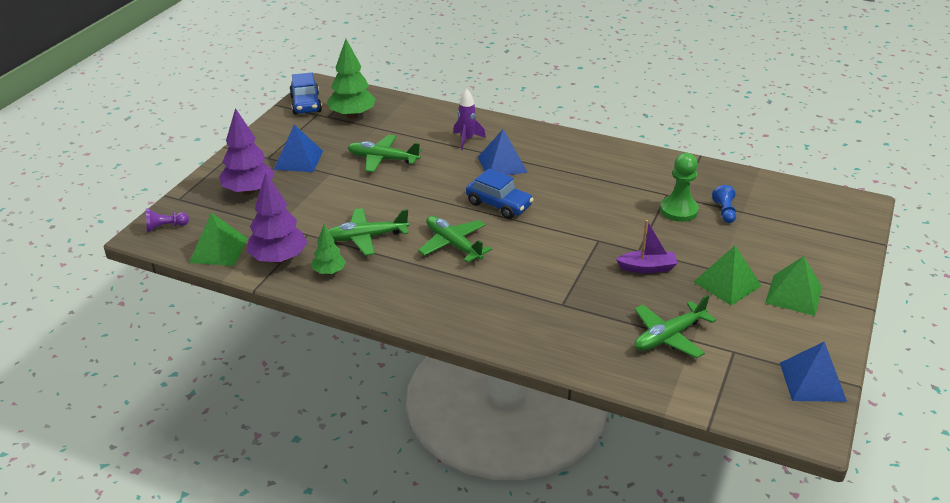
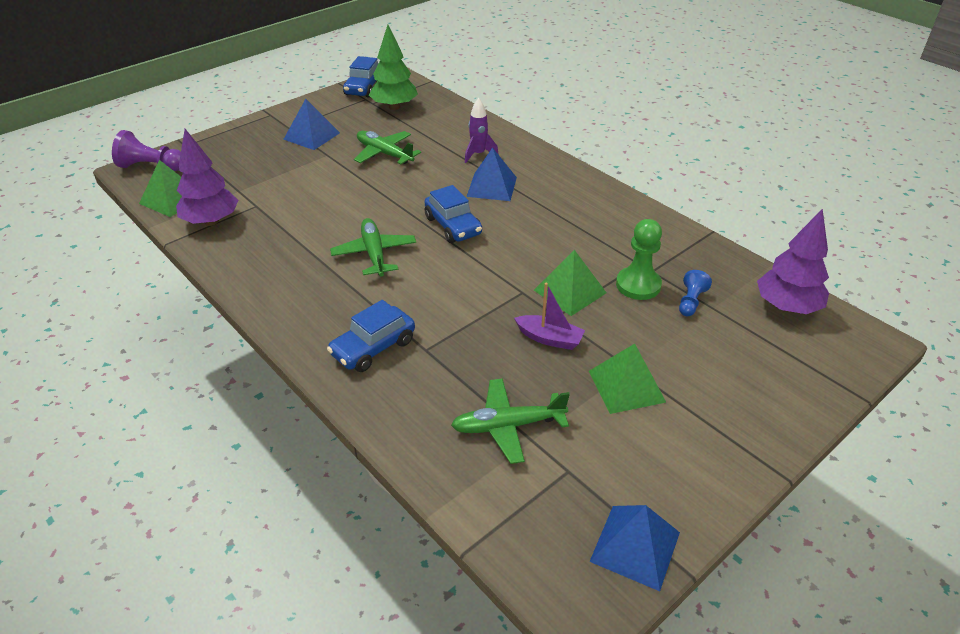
camera: 25 degrees right, 5 degrees up
(165, 227) = (151, 167): purple pawn -> purple pawn, size x1.65
(249, 191) = (245, 153): purple tree -> purple tree (786, 307)
(329, 272) = (241, 246): green tree -> none
(366, 237) = (302, 223): green plane -> none
(520, 315) = (373, 348): none -> blue car
(793, 295) = (697, 426): green pyramid -> green pyramid (569, 291)

